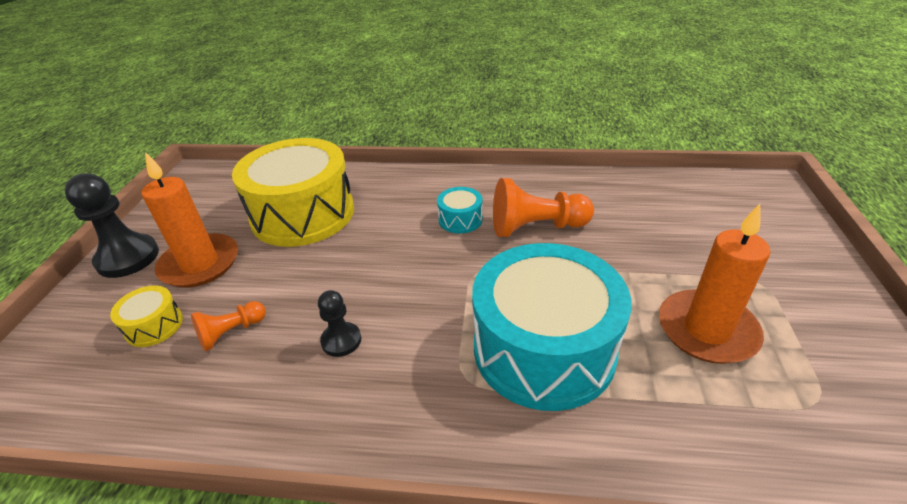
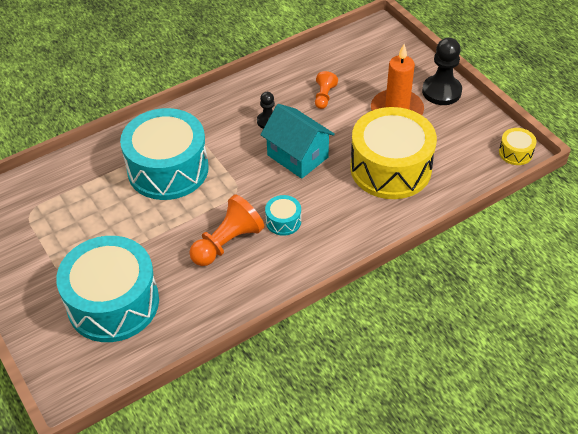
camera: 140 degrees right, 10 degrees up
(154, 326) = (365, 79): yellow drum -> yellow drum (515, 153)
(367, 273) = (297, 156): none -> turquoise house
(702, 230) = (113, 303): none -> turquoise drum
(707, 330) = (90, 223): orange candle -> none

